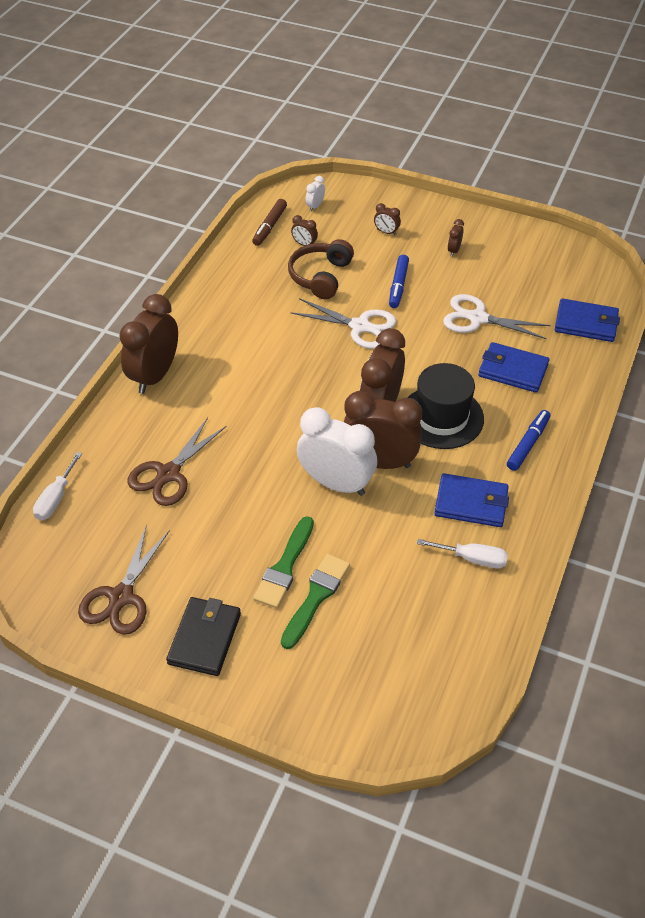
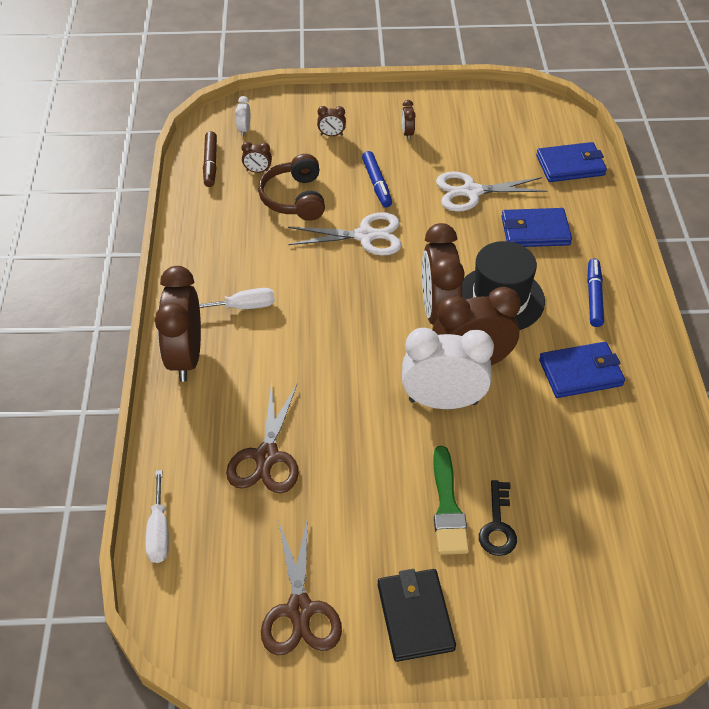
camera: 25 degrees left, 0 degrees up
(316, 597) = (497, 525): green brush -> black key
(472, 559) = (616, 426): white screwdriver -> white screwdriver (243, 307)

